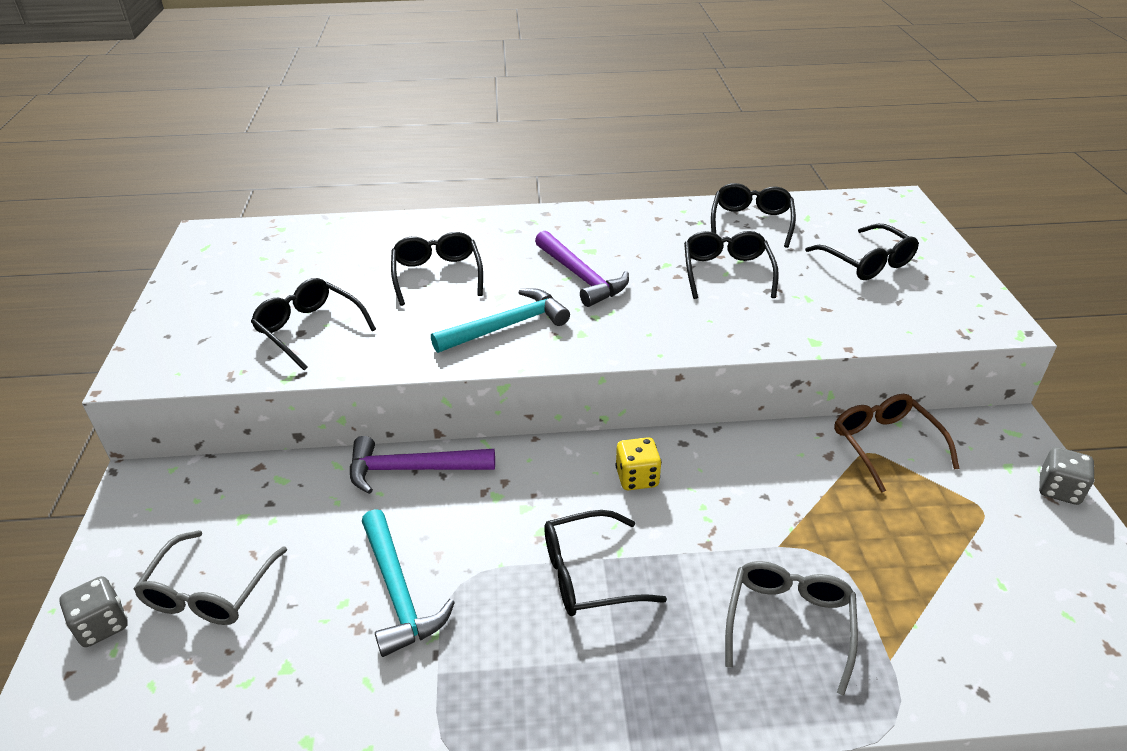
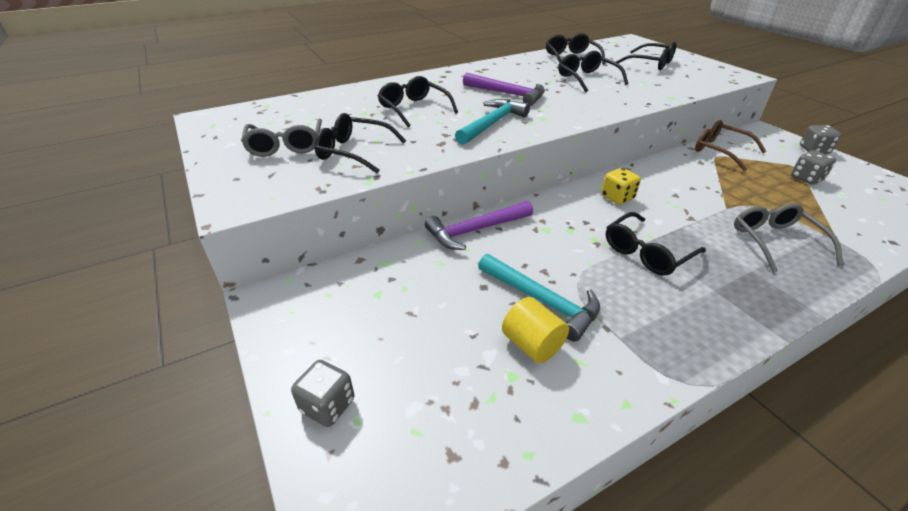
camera: 25 degrees left, 0 degrees up
(209, 592) = (400, 349): grey glasses -> grey glasses (286, 146)
(338, 641) = (532, 345): none -> yellow cylinder
(974, 538) = (806, 178): none -> grey dice

